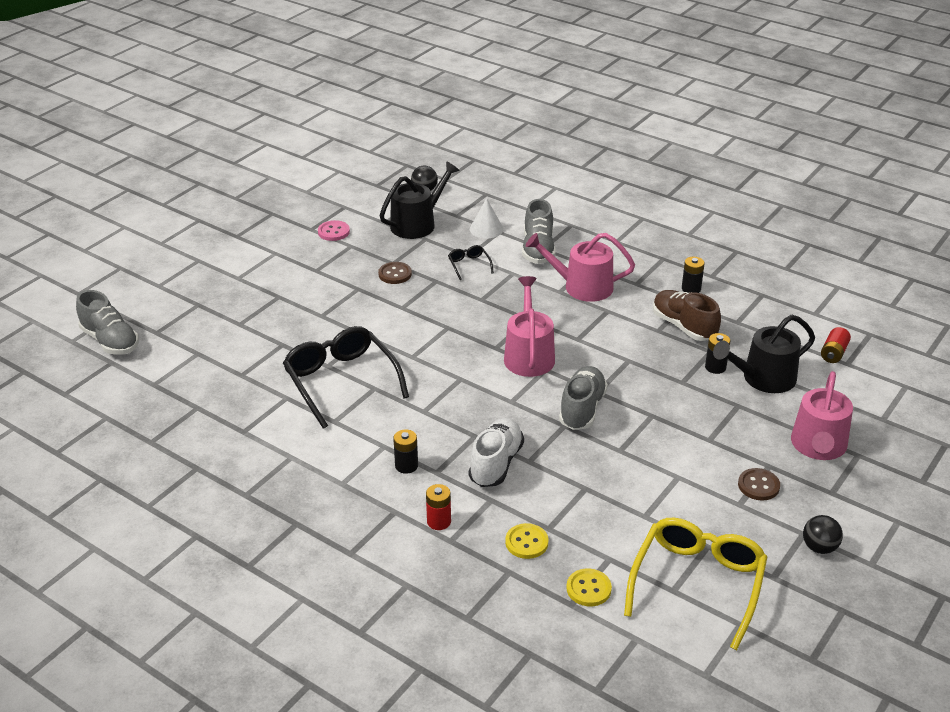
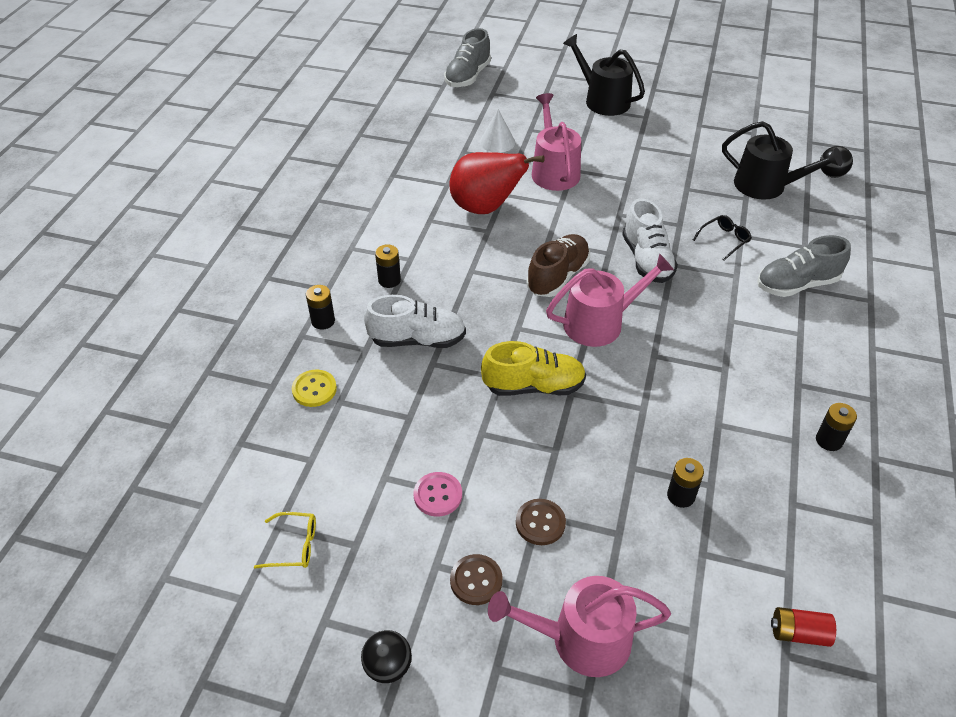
camera: 70 degrees right, 10 degrees up
(333, 232) = (706, 139): pink button -> pink button (438, 495)
(341, 381) = (485, 208): black glasses -> red pear
(395, 274) = (669, 195): brown button -> brown button (540, 523)
(439, 521) = (323, 321): red battery -> black battery
(469, 310) = (646, 260): none -> white shoe
(486, 229) = (801, 235): white cone -> white cone (497, 142)
(582, 287) = (754, 337): pink watering can -> pink watering can (554, 171)
(582, 409) = (533, 386): grey shoe -> yellow shoe
(588, 589) = (263, 452): yellow button -> none
(684, 326) = (743, 448): brown shoe -> brown shoe (557, 276)
(697, 583) = (294, 546): yellow glasses -> yellow glasses, size x0.43
(763, 378) = (688, 553): black watering can -> black watering can (603, 100)

